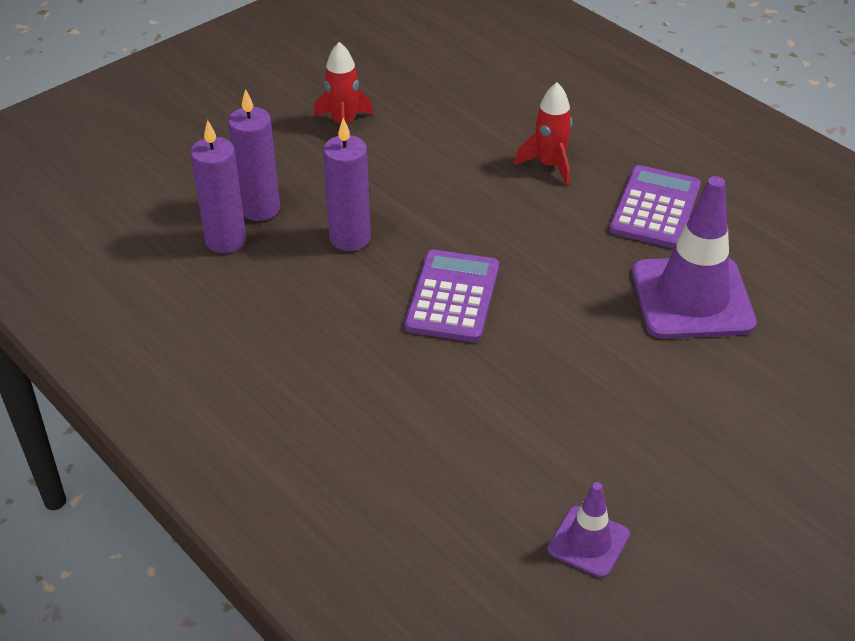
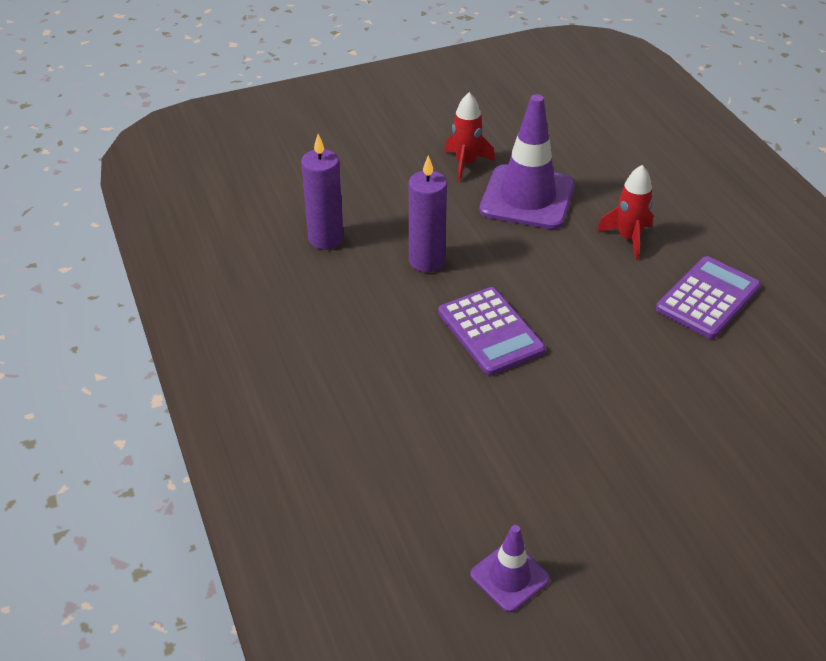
camera: 20 degrees right, 0 degrees up
(260, 209) = (365, 219): purple candle -> none
(453, 297) = (490, 332): purple calculator -> purple calculator turned 120 degrees clockwise
(692, 298) = (705, 387): purple traffic cone -> purple traffic cone (527, 198)

